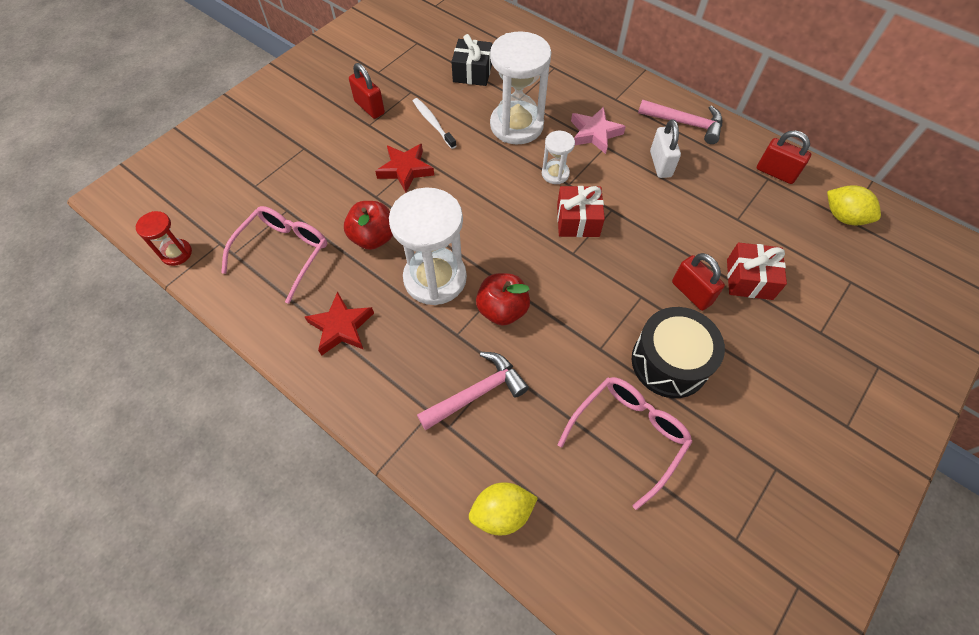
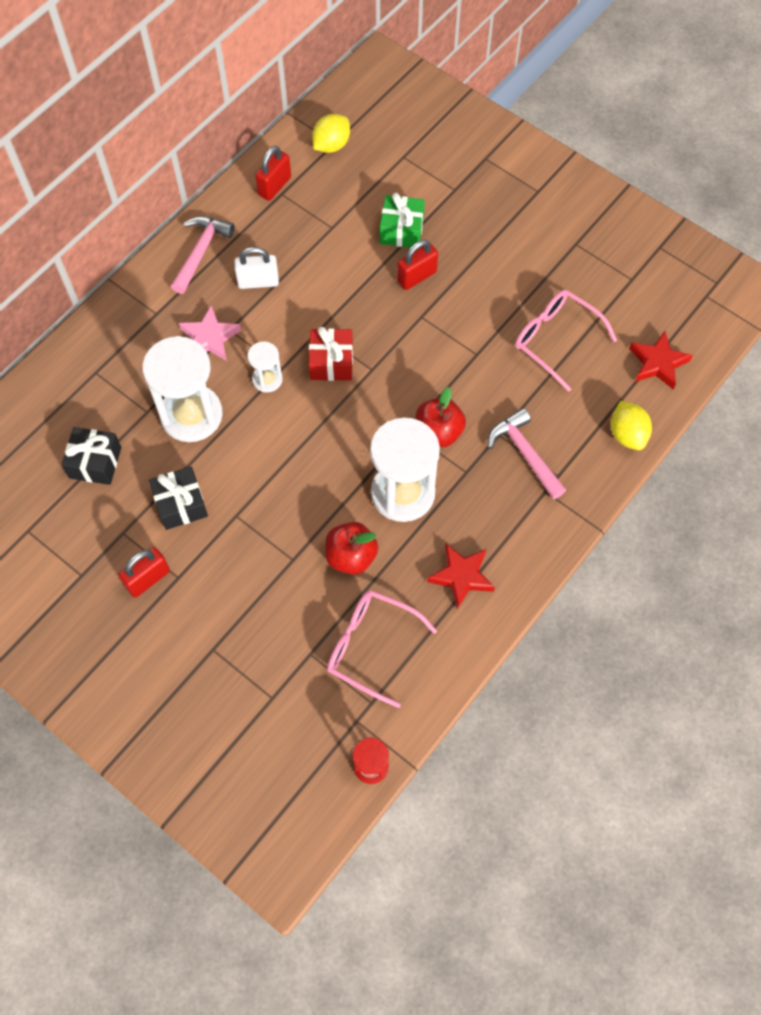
camera: 90 degrees left, 5 degrees up
(405, 170) = (254, 530): red star -> red star (658, 363)
(433, 123) = (181, 504): white toothbrush -> black gift
(669, 362) = (488, 302): black drum -> none
(749, 279) = (401, 230): red gift -> green gift

